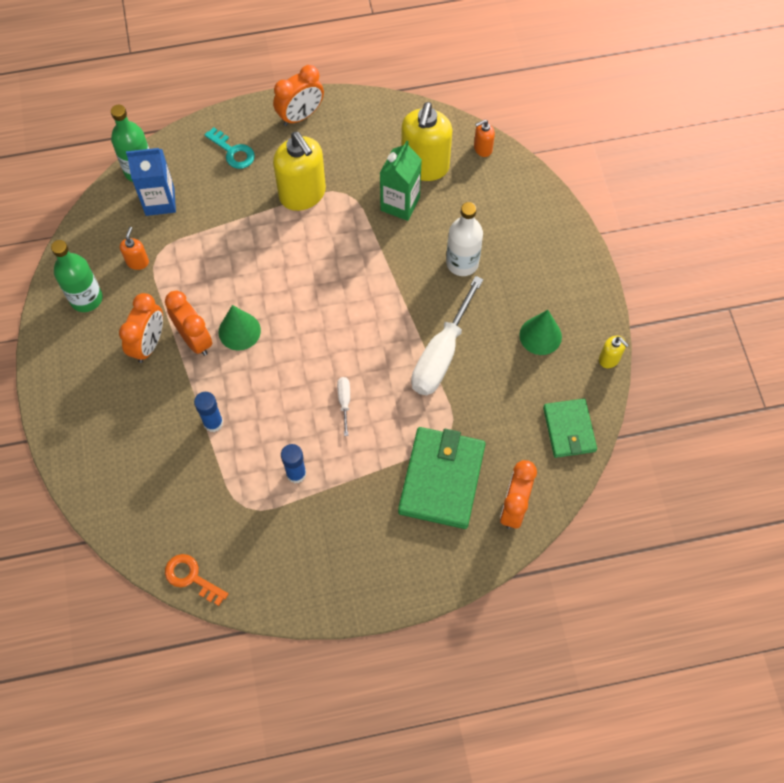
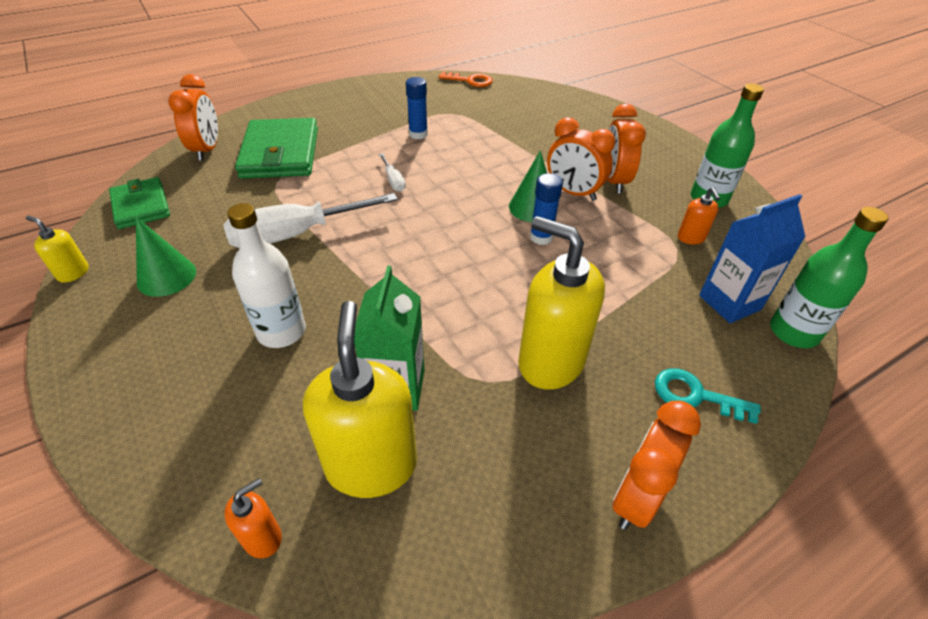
camera: 160 degrees right, 20 degrees down
(213, 423) = (511, 147): blue glue stick -> blue glue stick (541, 237)
(441, 354) = (296, 234): white screwdriver -> white screwdriver turned 120 degrees counterclockwise

